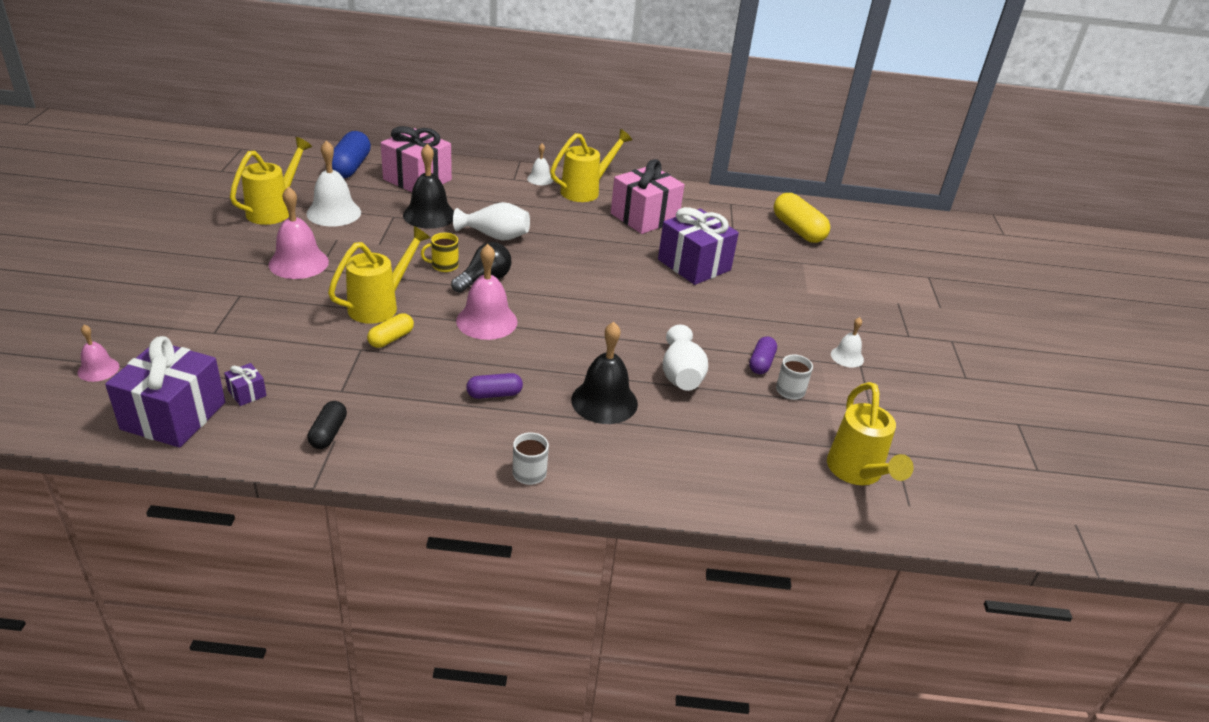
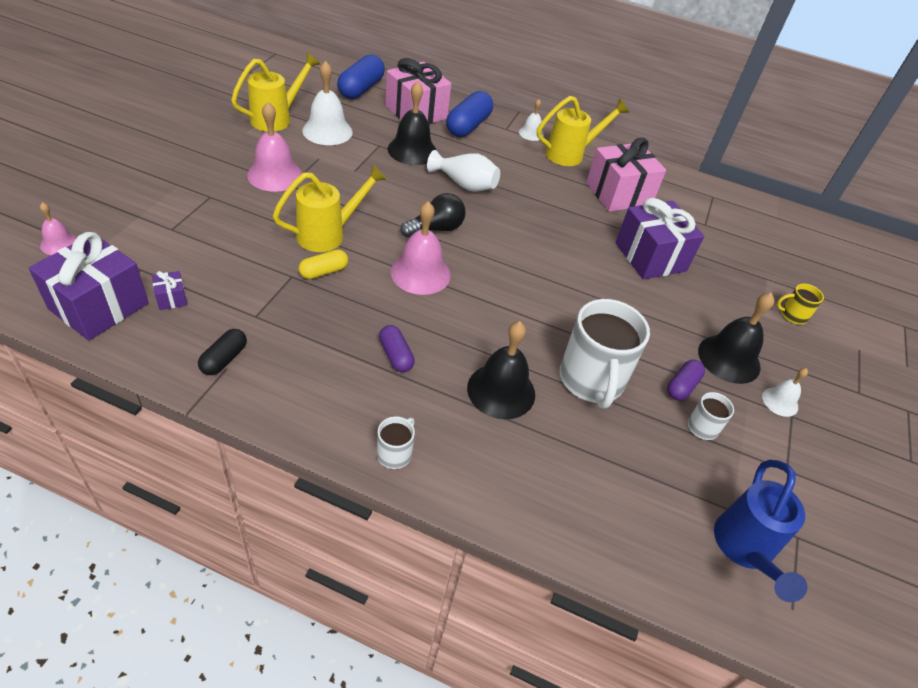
camera: 15 degrees right, 10 degrees up
(444, 265) = (404, 205): yellow mug -> yellow mug (793, 315)
(475, 183) = (468, 126): none -> blue capsule
(494, 394) = (395, 355): purple capsule -> purple capsule turned 60 degrees clockwise
(681, 375) = (591, 380): white vase -> white mug
(793, 333) = (729, 359): none -> black bell
(798, 230) = (775, 240): yellow capsule -> none
(857, 473) = (744, 550): yellow watering can -> blue watering can

